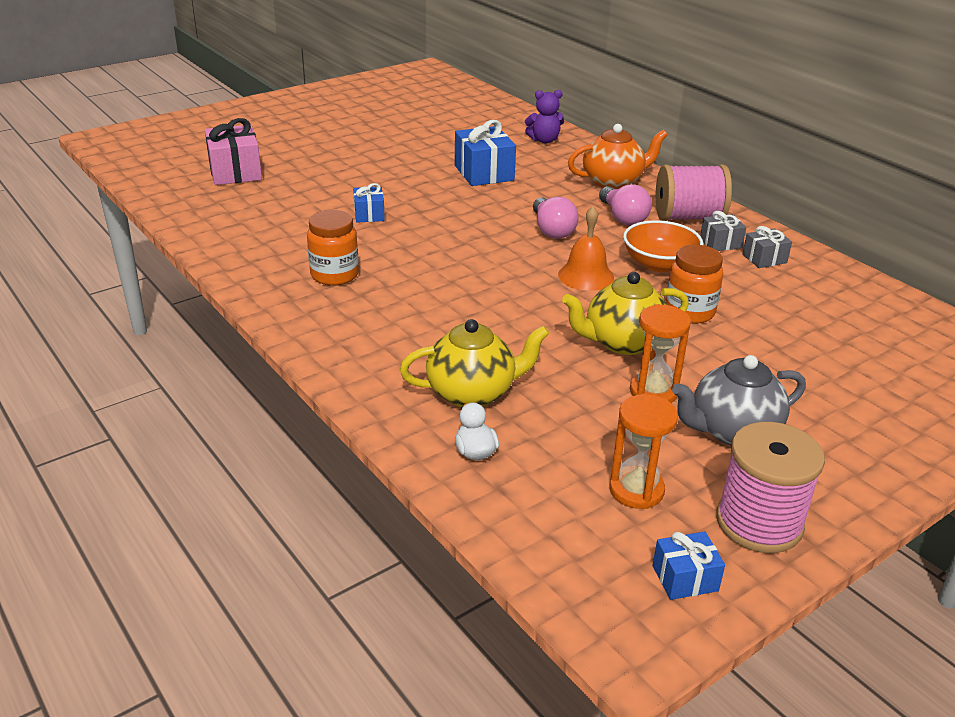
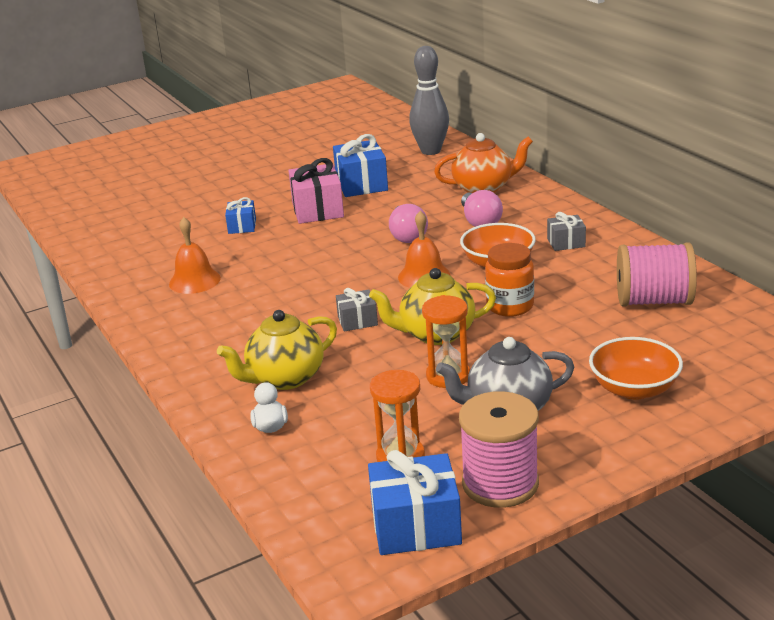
camera: 10 degrees right, 5 degrees down
(235, 172) = (132, 192): pink gift -> pink gift (317, 210)
(334, 275) = (194, 281): orange jar -> orange bell
(473, 393) = (284, 378): yellow teapot -> yellow teapot turned 150 degrees clockwise
(544, 140) = (430, 151): purple teddy bear -> grey bowling pin
(685, 578) = (416, 526): blue gift -> blue gift, size x1.78
(688, 217) = (544, 219): pink spool -> pink spool (653, 301)
(764, 258) = (603, 256): grey gift -> grey gift (357, 321)
(857, 408) = (634, 389): none -> orange bowl

